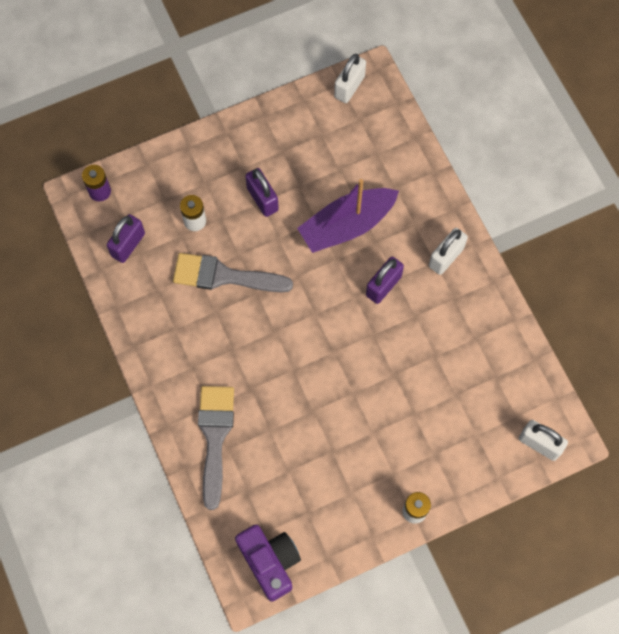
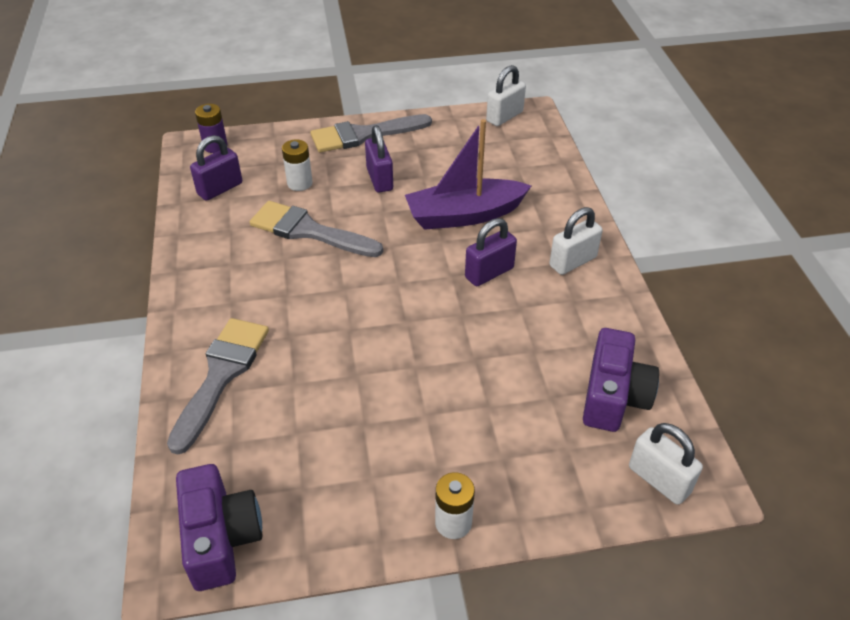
camera: 15 degrees right, 25 degrees down
(229, 143) = (364, 135): none -> grey brush
(499, 382) = (613, 396): none -> purple camera

